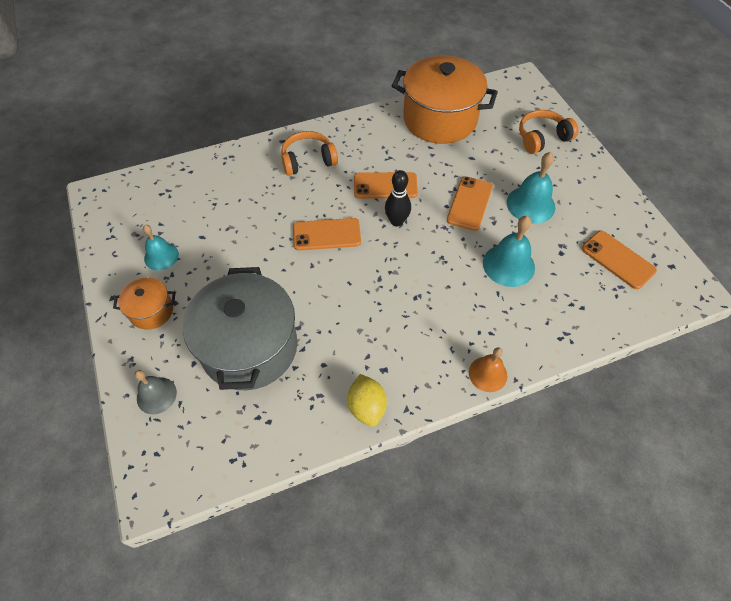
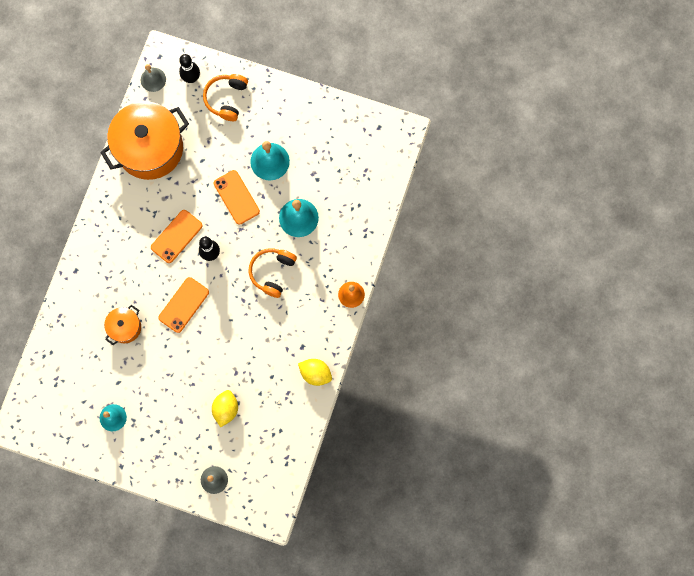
camera: 50 degrees left, 20 degrees up
(151, 311) = (152, 449): orange pot -> orange pot (125, 327)
(249, 347) = (226, 409): grey pot -> yellow lemon
(308, 160) = (110, 267): orange headphones -> orange headphones (272, 272)
(496, 85) = (153, 79): none -> grey bell
(528, 106) = (191, 78): none -> black bowling pin
(618, 259) = (349, 152): orange phone -> none

